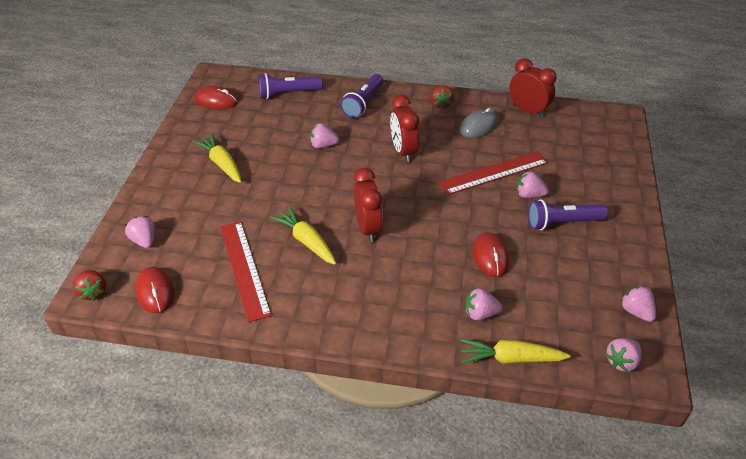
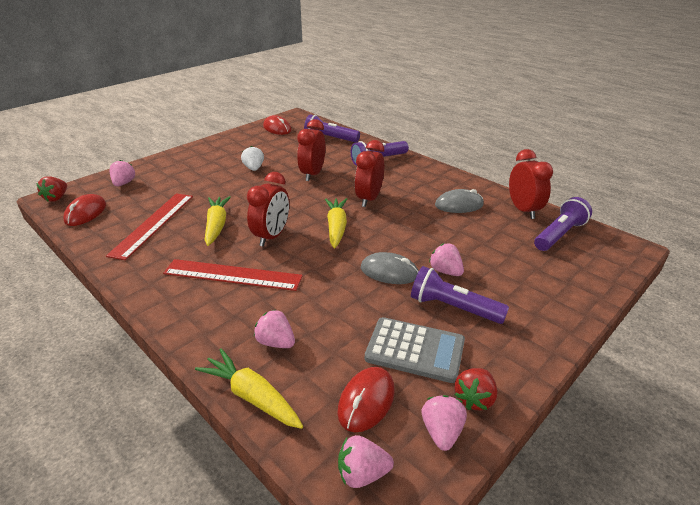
camera: 35 degrees right, 10 degrees down
(222, 164) = (230, 161): yellow carrot -> yellow carrot (336, 227)
(258, 163) = (254, 168): none -> white strawberry
(323, 145) = (312, 174): pink strawberry -> red clock
(440, 104) = (442, 180): red strawberry -> red strawberry (474, 398)
(490, 256) = (345, 302): red mouse -> red mouse (366, 401)
(492, 215) = (389, 272): none -> grey mouse
(494, 172) = (431, 241): red ruler -> red ruler (233, 275)
(571, 124) = (559, 235): none -> purple flashlight
(571, 268) = (415, 350): none -> grey calculator

